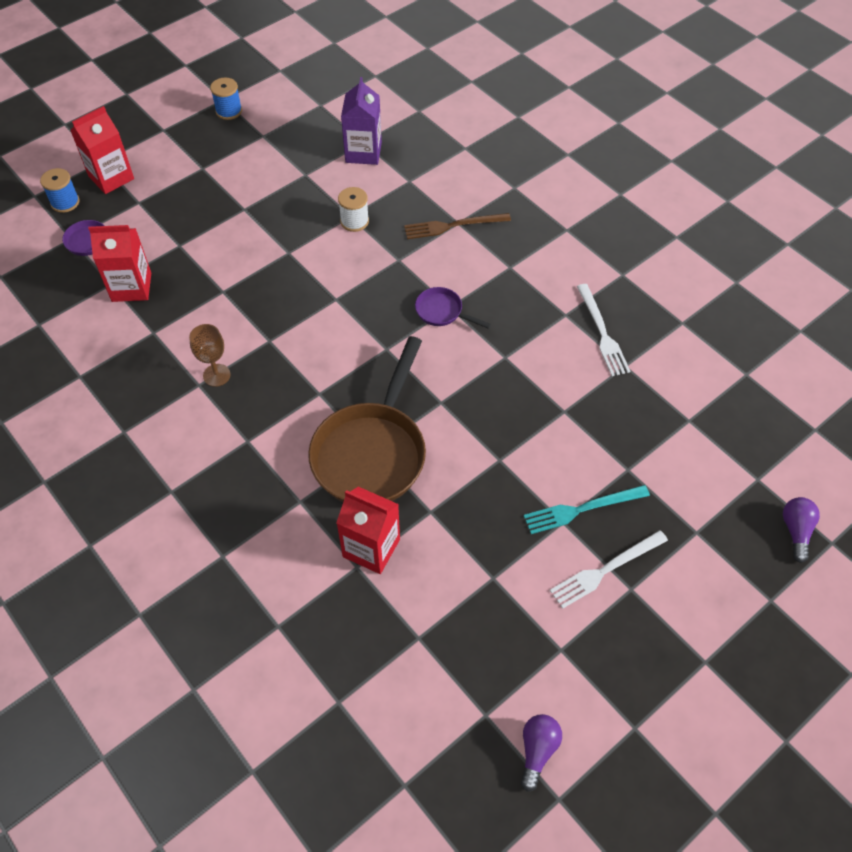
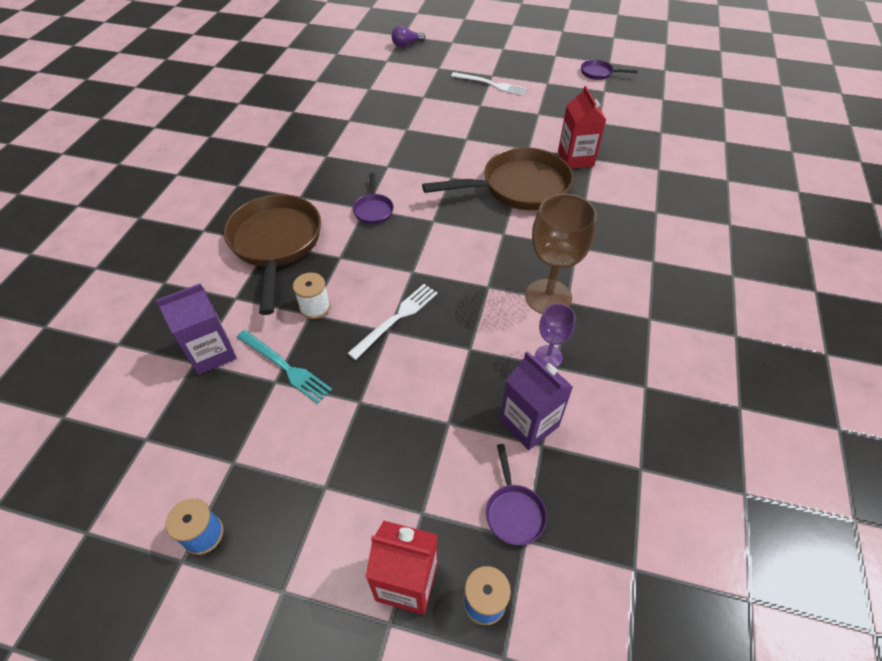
camera: 125 degrees left, 5 degrees down
(131, 287) = (529, 423): red carton -> purple carton
(165, 334) = (548, 356): none -> purple goblet
(216, 375) = (548, 297): brown goblet -> brown goblet, size x1.82
(453, 226) = (276, 244): brown fork -> brown pan
(537, 751) = (599, 73): purple light bulb -> purple pan
(582, 509) = (465, 102): turquoise fork -> turquoise fork (285, 367)
(602, 333) = (329, 136): white fork -> white fork (396, 318)

